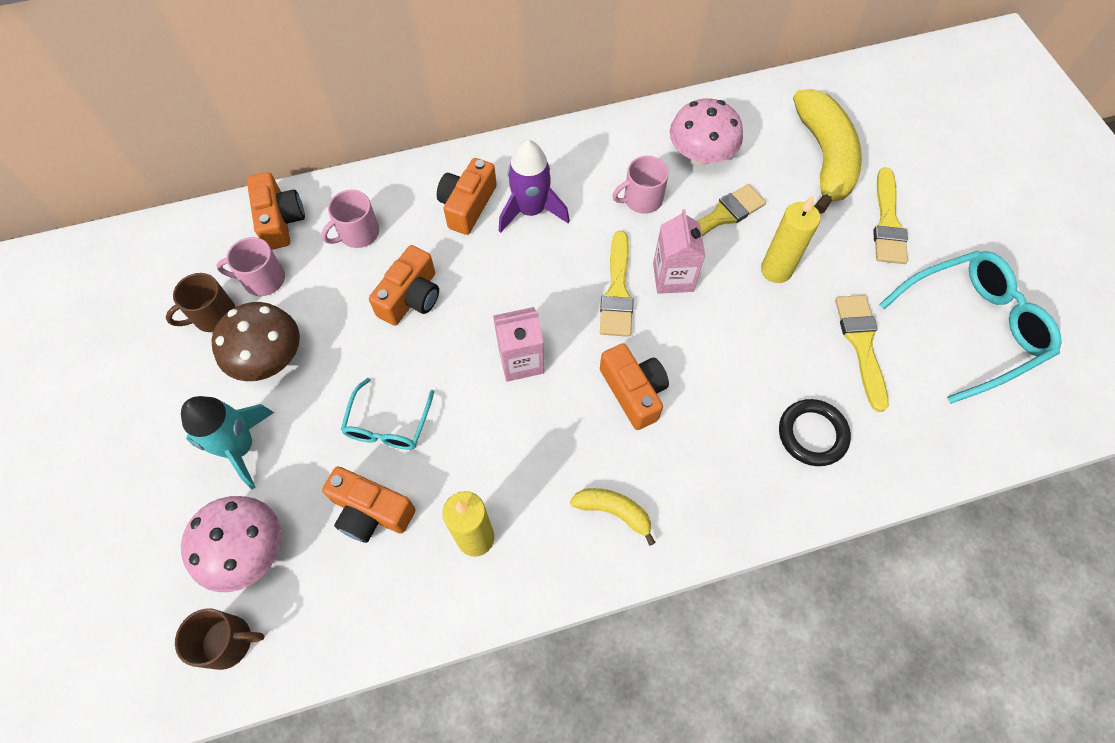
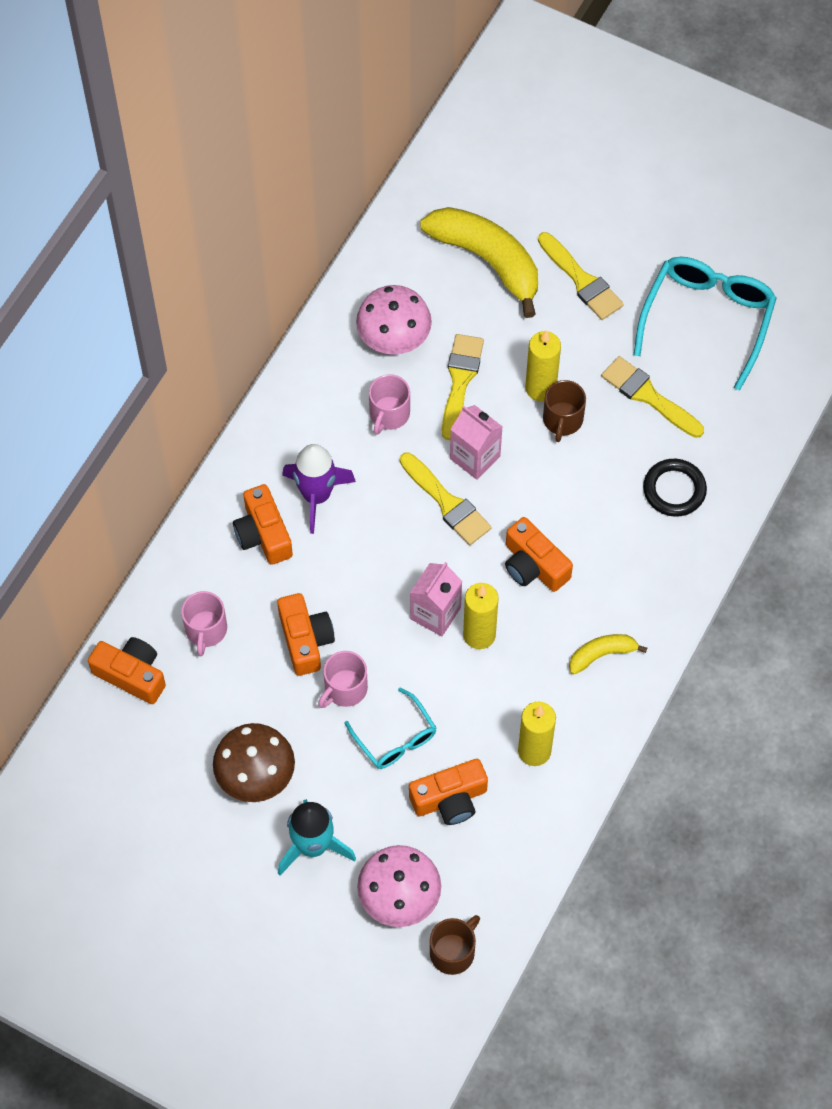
camera: 45 degrees left, 0 degrees up
(213, 315) = (175, 785): brown mug -> brown mug (562, 420)
(263, 279) = (178, 728): pink mug -> pink mug (345, 688)
(535, 406) = (479, 635): none -> yellow candle
(633, 392) = (534, 565): orange camera -> orange camera turned 150 degrees counterclockwise

